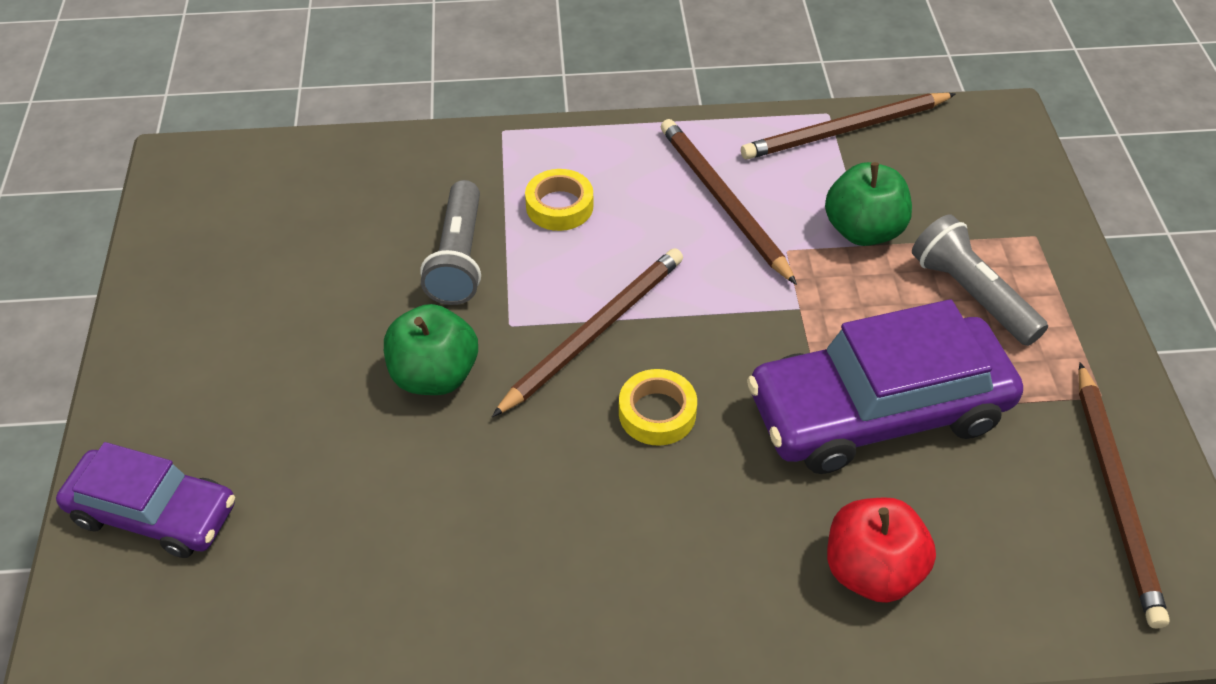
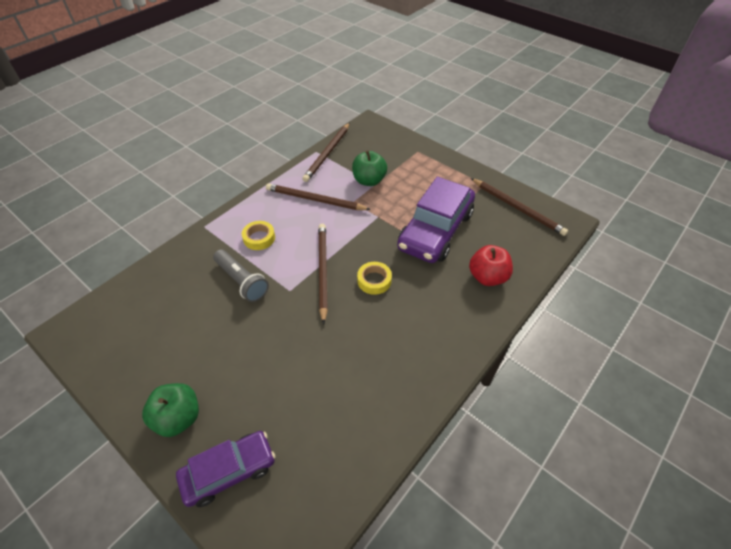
camera: 45 degrees left, 0 degrees up
(434, 375) = (283, 328): green apple -> green apple (178, 418)
(971, 295) = (420, 179): grey flashlight -> none

